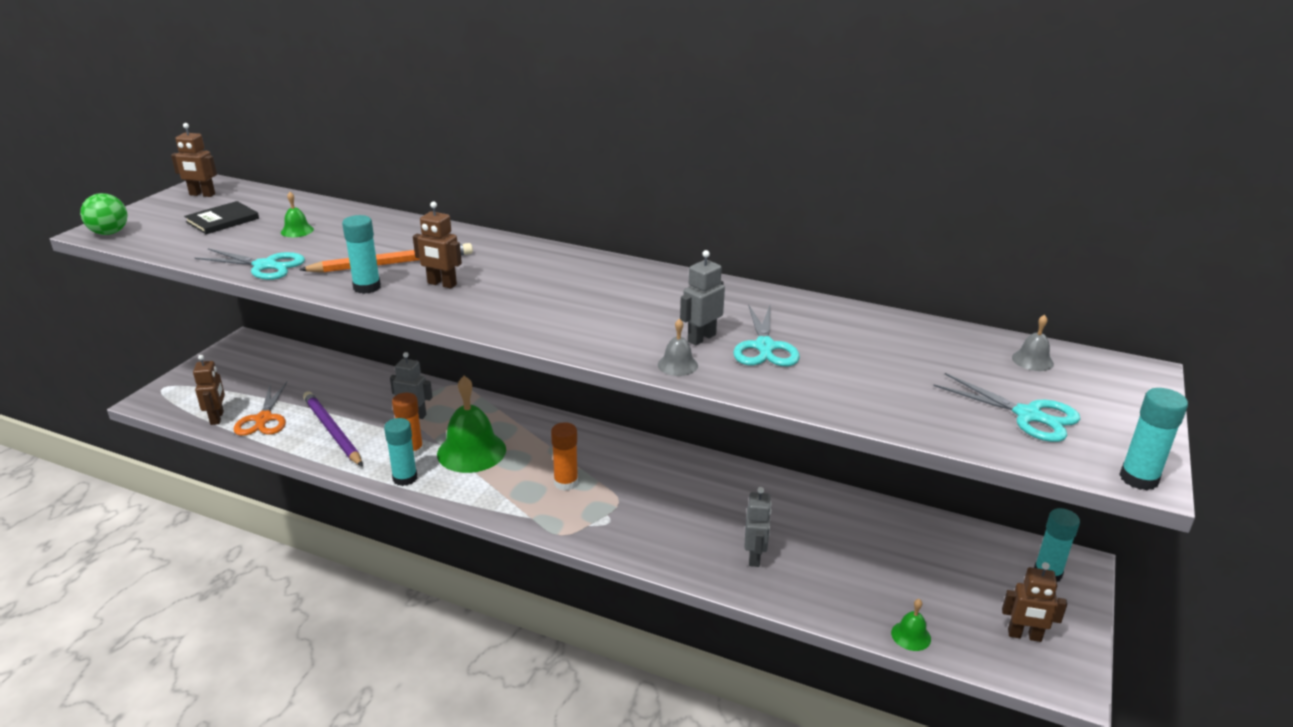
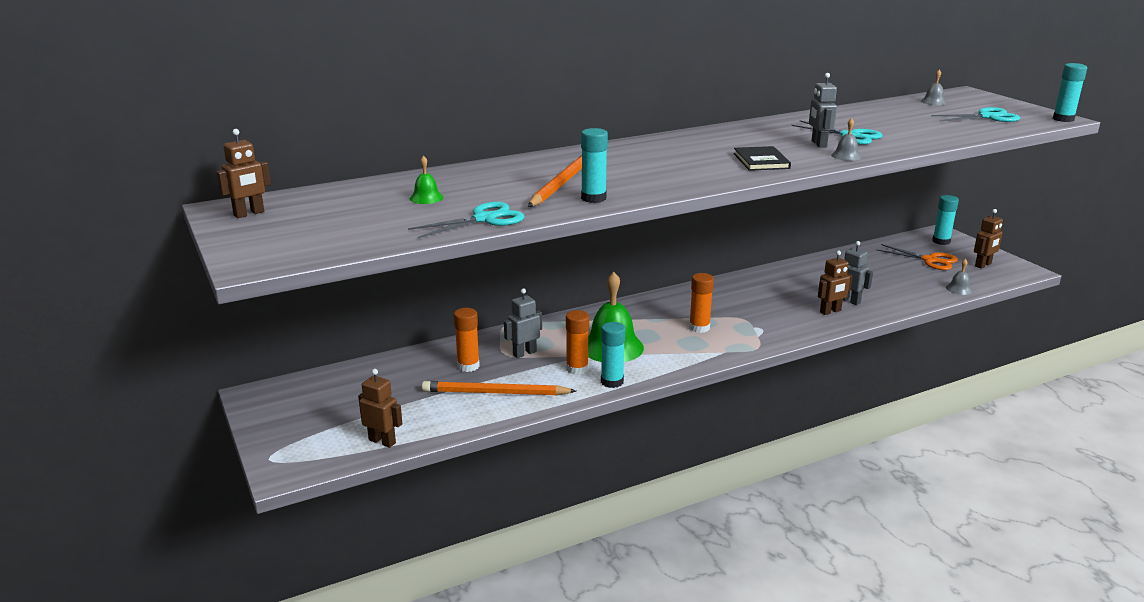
camera: 50 degrees left, 5 degrees down
(109, 233) = (267, 261): green ball -> none
(222, 220) = (339, 216): black book -> black book (761, 161)
(264, 419) = (423, 419): orange scissors -> orange scissors (929, 260)
(332, 431) = (495, 393): purple pencil -> orange pencil
(366, 400) = (468, 366): none -> orange glue stick
(441, 284) = (628, 179): brown robot -> brown robot (830, 311)
(911, 635) = (959, 289): green bell -> grey bell

